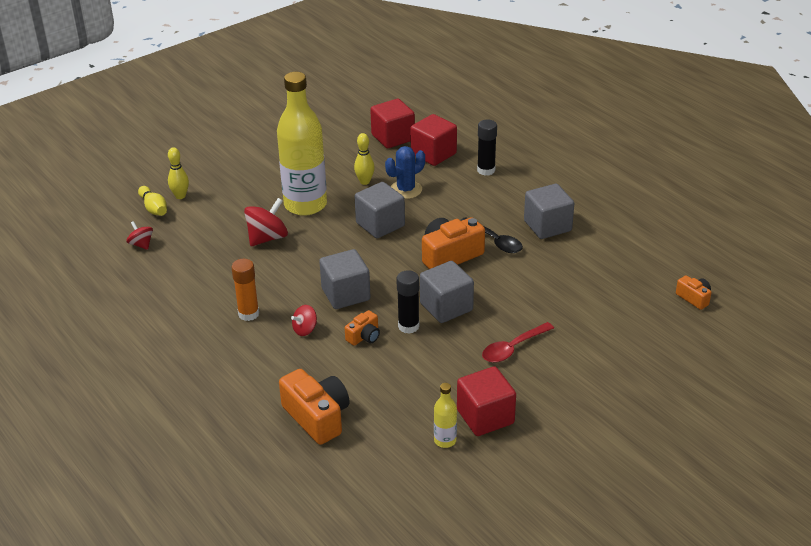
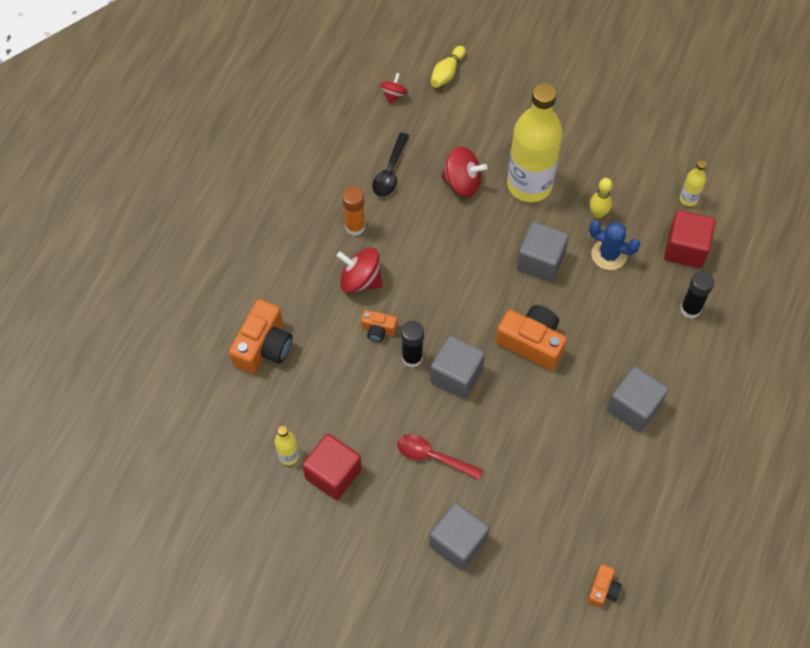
camera: 60 degrees right, 25 degrees up
(180, 196) = (477, 81): yellow bowling pin -> none
(305, 330) = (360, 280): red spinning top -> red spinning top, size x1.73
(345, 294) = (424, 286): grey cube -> grey cube (458, 542)
(393, 137) = (688, 199): red cube -> yellow bottle
(495, 241) = (579, 370): black spoon -> black spoon (390, 172)

